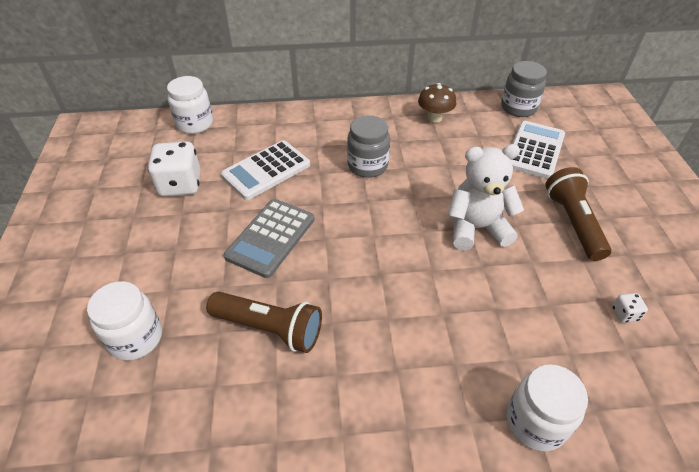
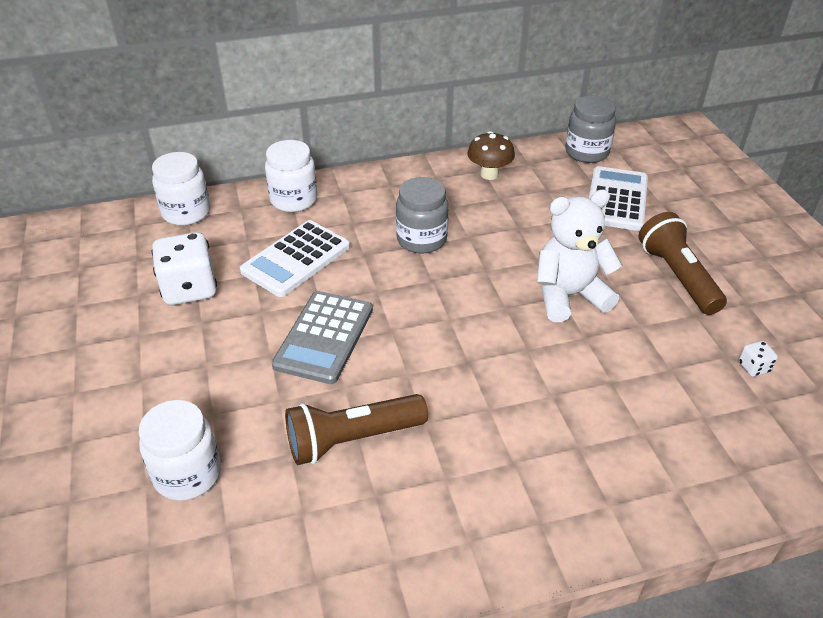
camera: 10 degrees left, 5 degrees down
(270, 328) = (352, 440): brown flashlight -> brown flashlight turned 150 degrees clockwise
(535, 422) = (681, 493): white jar -> white jar (294, 200)

